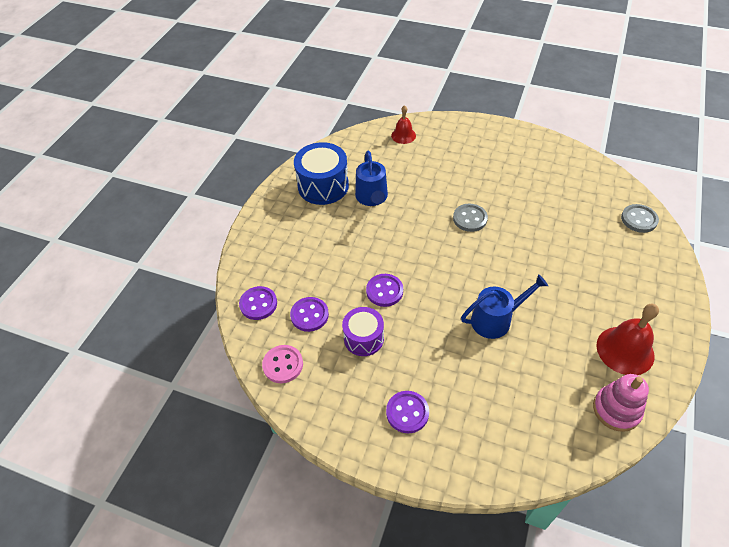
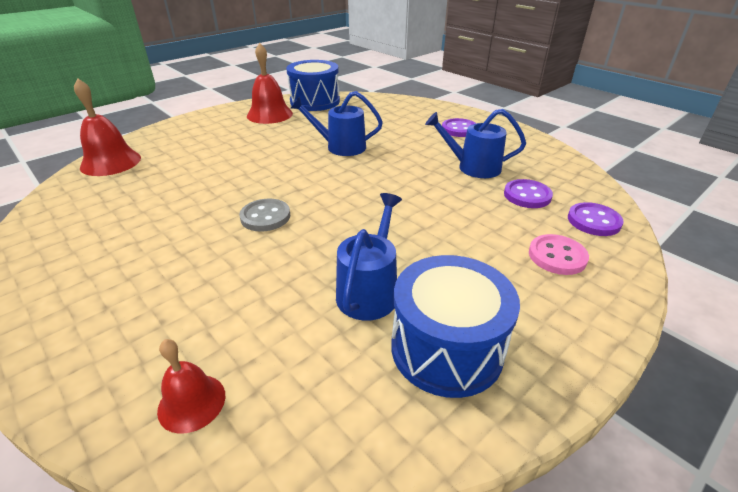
camera: 155 degrees left, 15 degrees down
(283, 365) = (564, 173): pink button -> pink button (557, 256)
(363, 338) = (473, 167): purple drum -> blue watering can
(384, 291) = (429, 189): purple button -> none
(616, 410) = (315, 101): pink stacking toy -> blue drum
(639, 219) = (111, 162): grey button -> red bell

